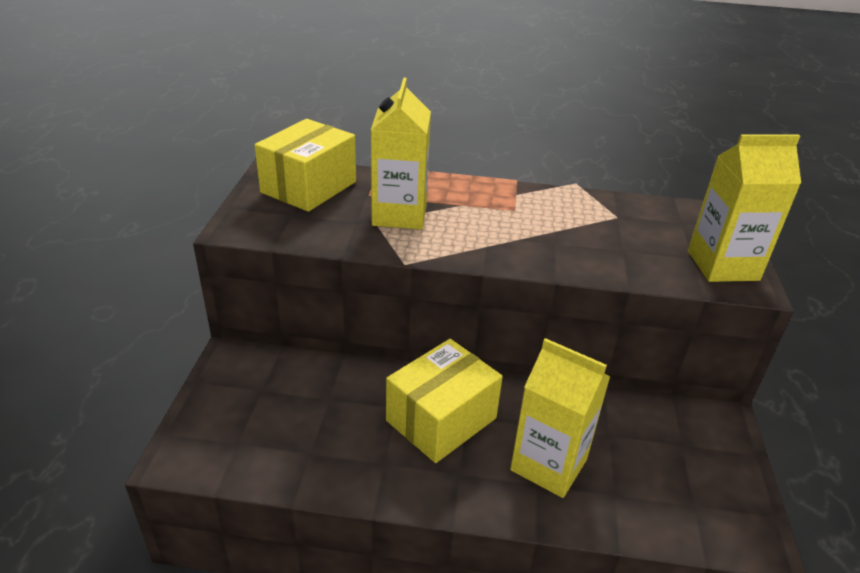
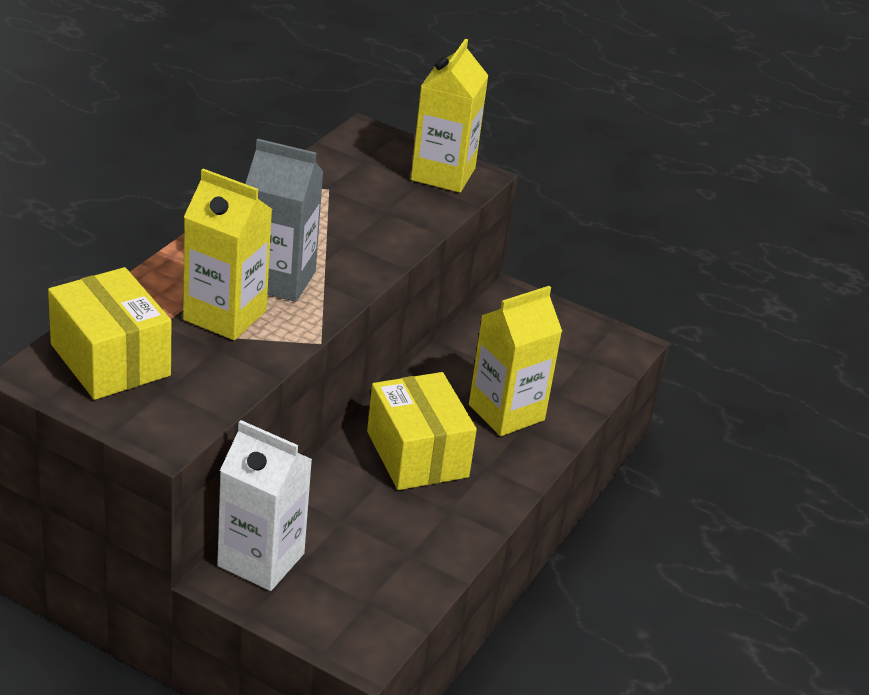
camera: 70 degrees left, 0 degrees up
(259, 368) = (261, 560): none -> white carton
(468, 225) = (278, 279): none -> grey carton

